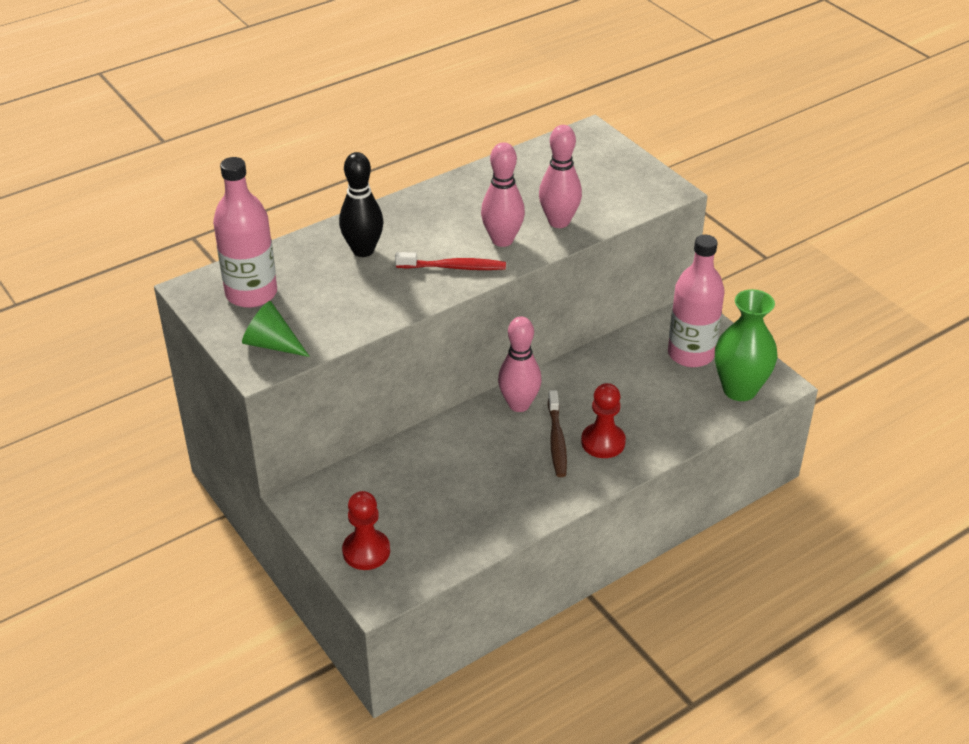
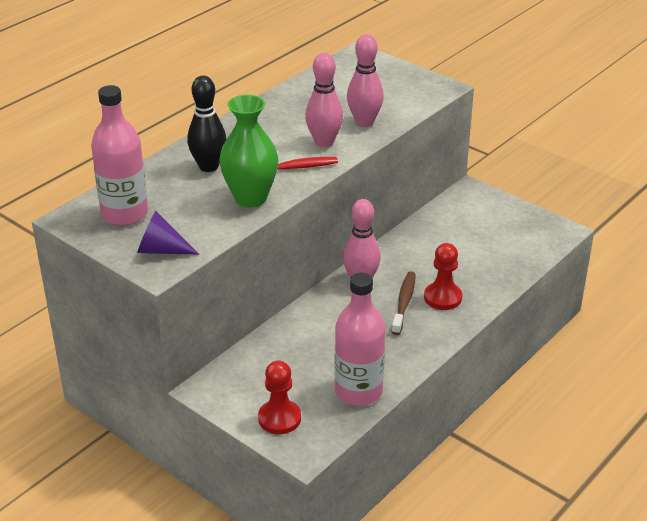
camera: 15 degrees left, 5 degrees down
(272, 344) = (161, 250): green cone -> purple cone
(556, 440) = (404, 303): brown toothbrush -> brown toothbrush turned 150 degrees counterclockwise
(691, 354) = (484, 220): pink bottle -> pink bottle (358, 391)
(739, 389) = (534, 240): green vase -> green vase (250, 198)

